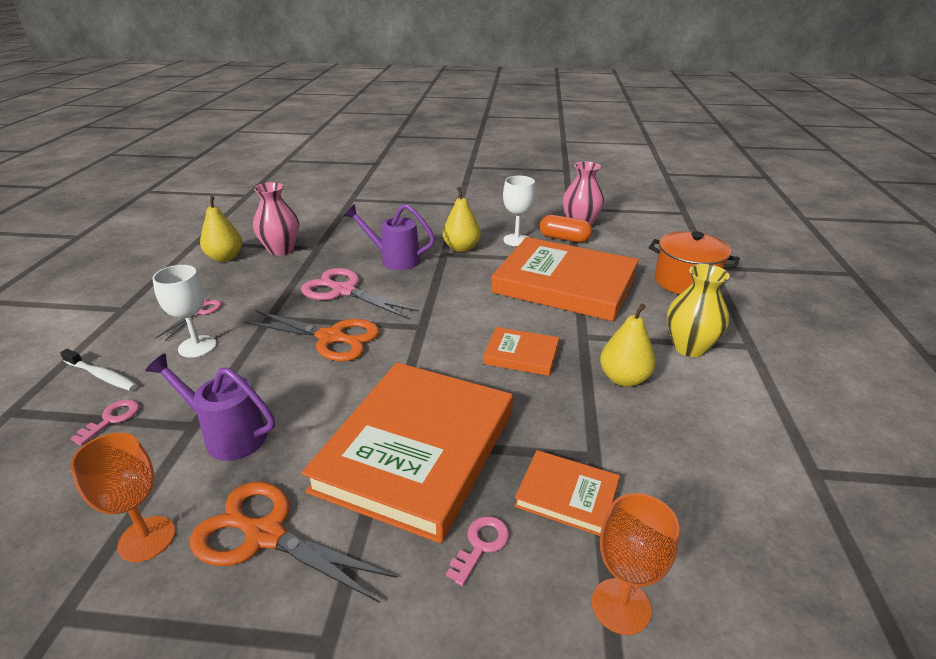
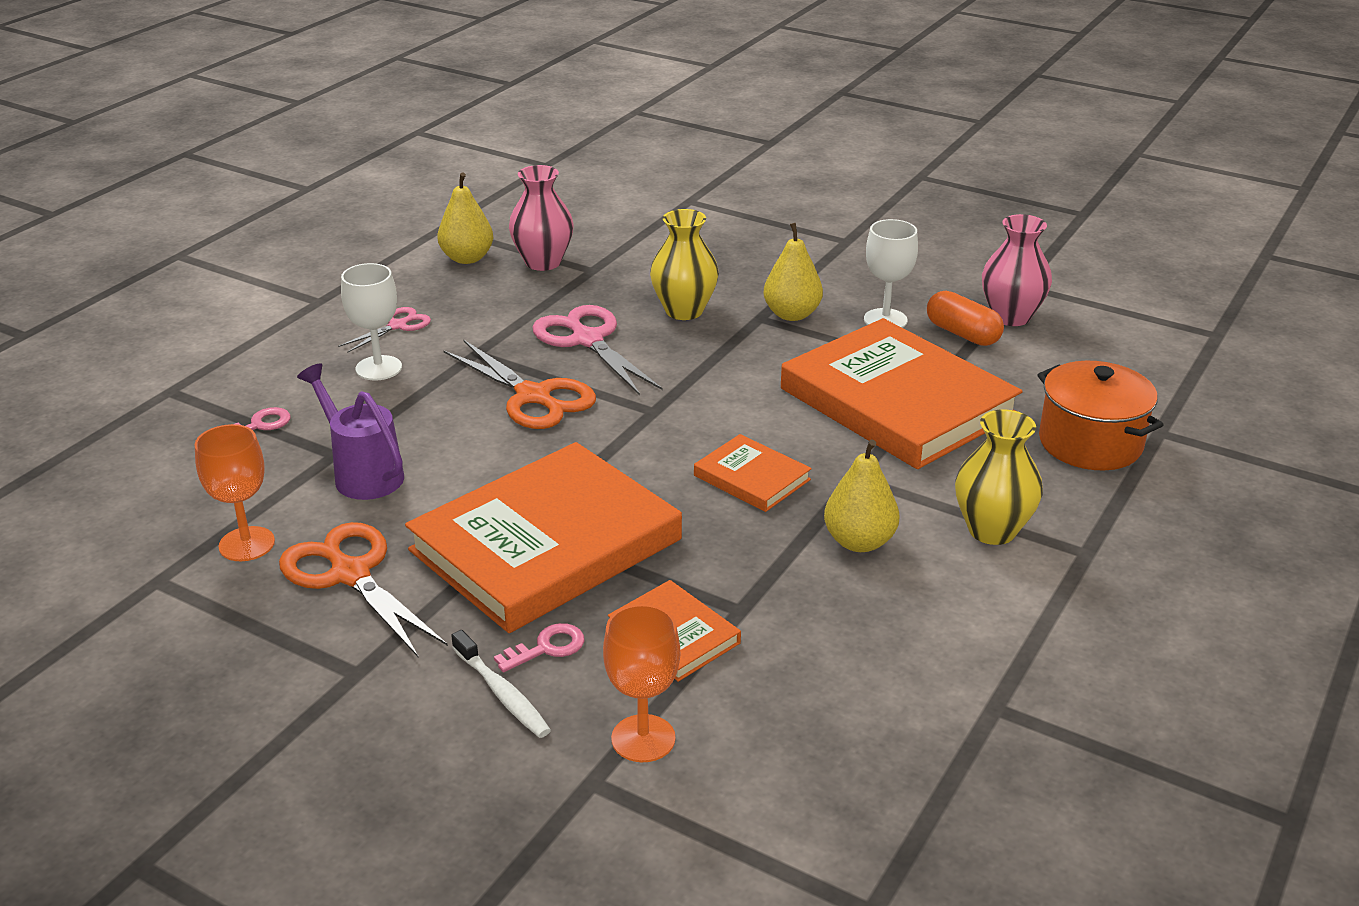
camera: 25 degrees right, 0 degrees up
(102, 376) = (267, 376): white toothbrush -> white toothbrush (502, 693)
(394, 260) = (684, 311): purple watering can -> yellow vase

